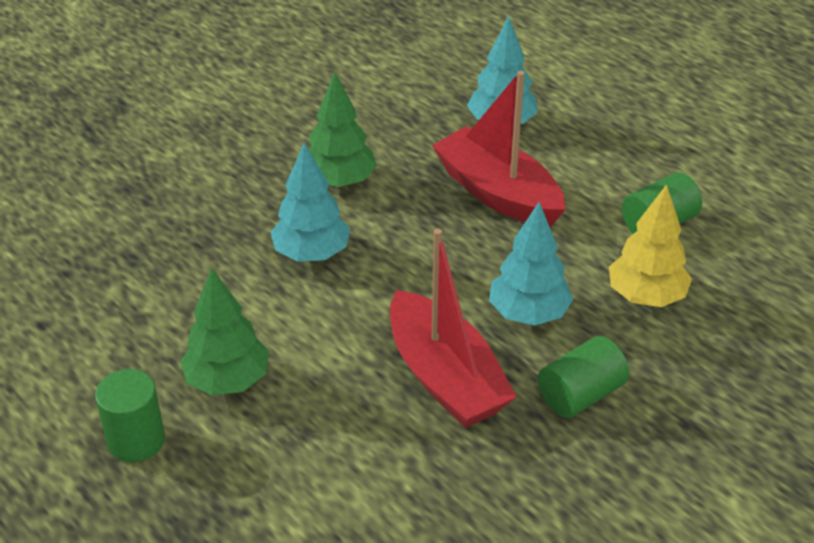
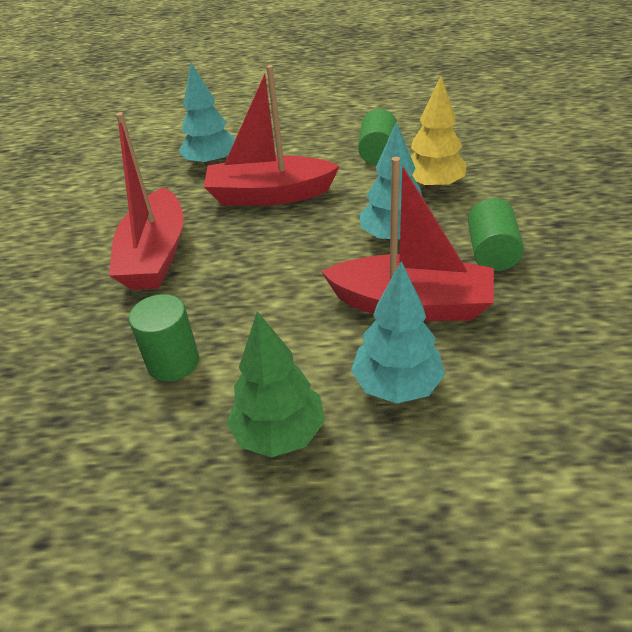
camera: 45 degrees left, 0 degrees up
(136, 440) = (279, 547): green cylinder -> green cylinder (173, 362)
(311, 254) = (205, 307): turquoise tree -> turquoise tree (397, 386)
(340, 181) = (155, 255): green tree -> red boat

